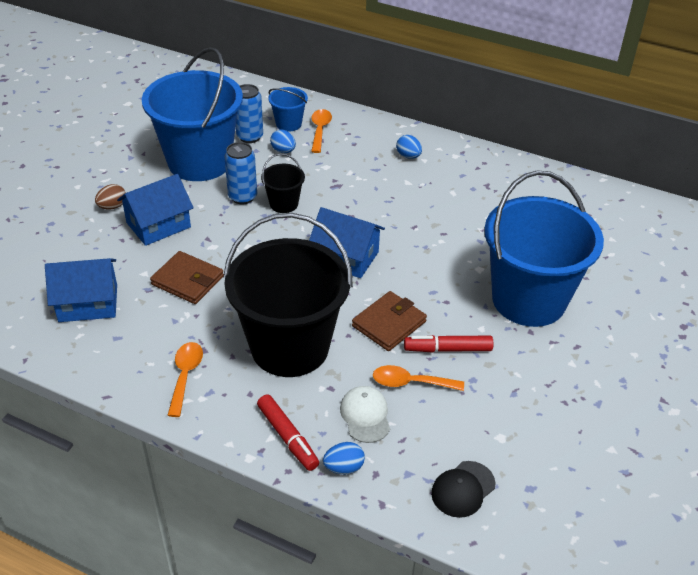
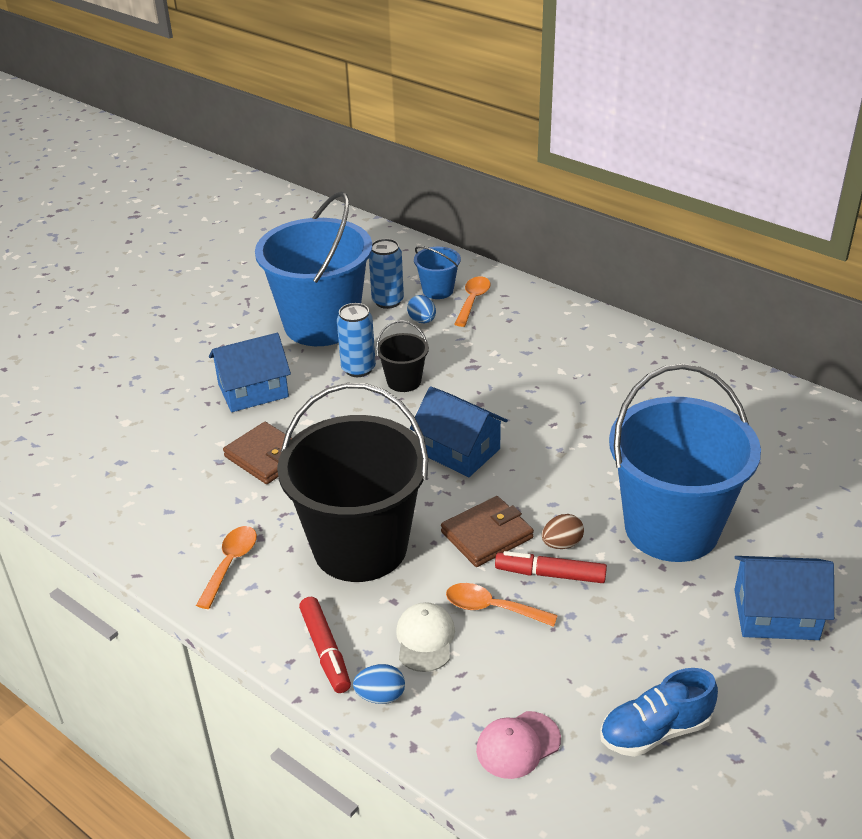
camera: 15 degrees right, 5 degrees down
(88, 303) = (149, 469): blue house -> blue house (776, 614)
(112, 206) = (209, 365): brown egg -> brown egg (562, 544)
(408, 156) = (571, 340): blue egg -> none
(463, 489) = (518, 745): black cap -> pink cap
(562, 461) = (655, 731): none -> blue shoe

